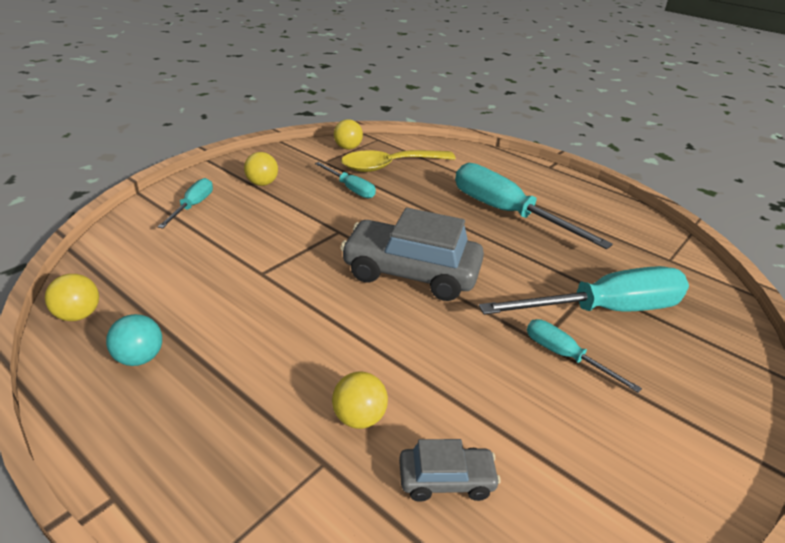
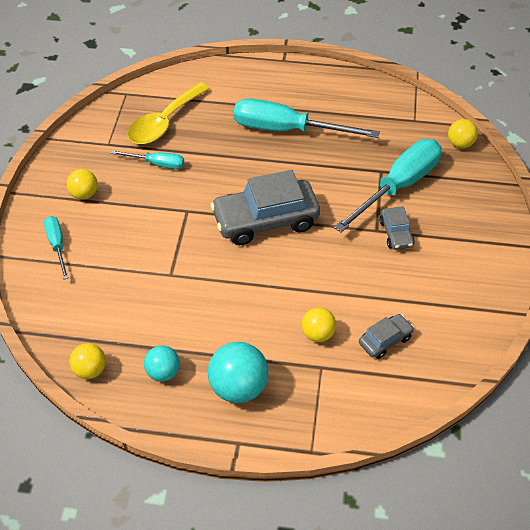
camera: 30 degrees left, 15 degrees up
(196, 424) = (238, 387): none -> turquoise ball
(348, 148) = (111, 117): yellow ball -> yellow ball (460, 144)
(564, 356) = (396, 233): turquoise screwdriver -> grey car

